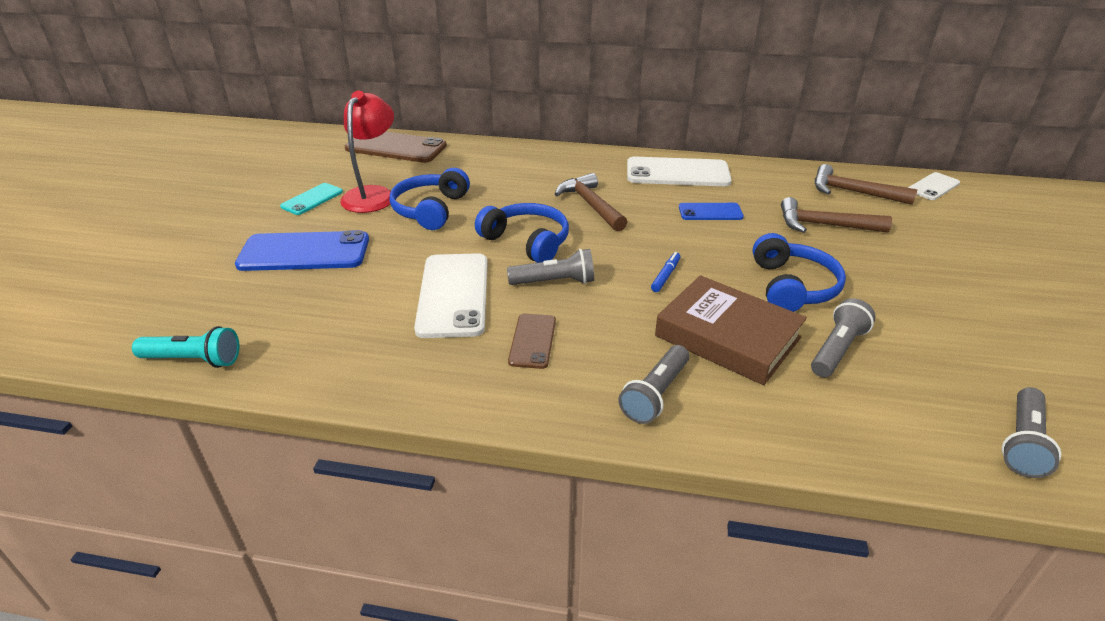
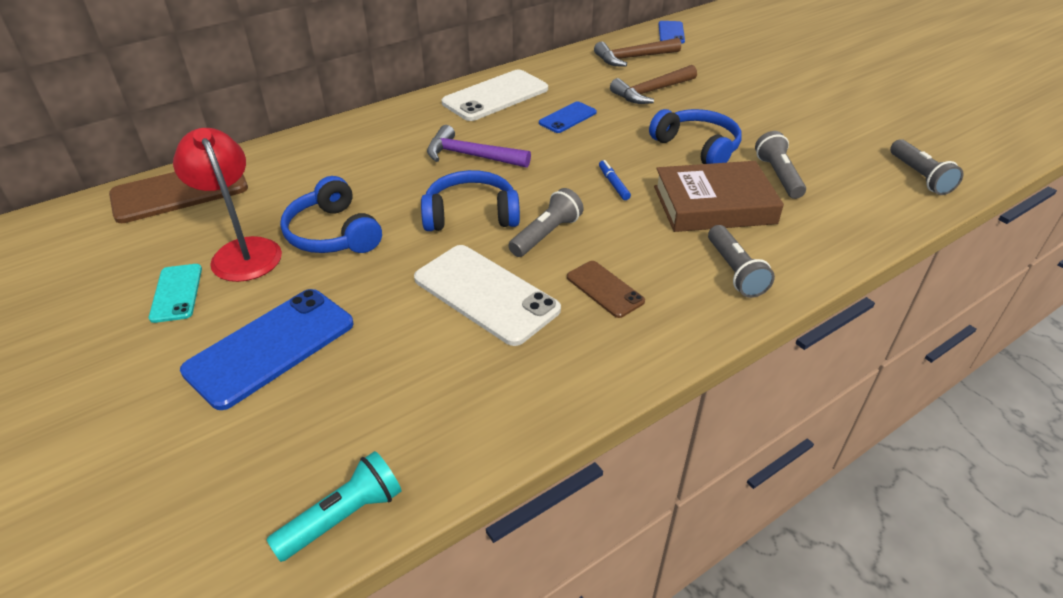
camera: 45 degrees left, 5 degrees up
(591, 205) = (471, 156): brown hammer -> purple hammer
(933, 187) = (671, 33): white phone -> blue phone

